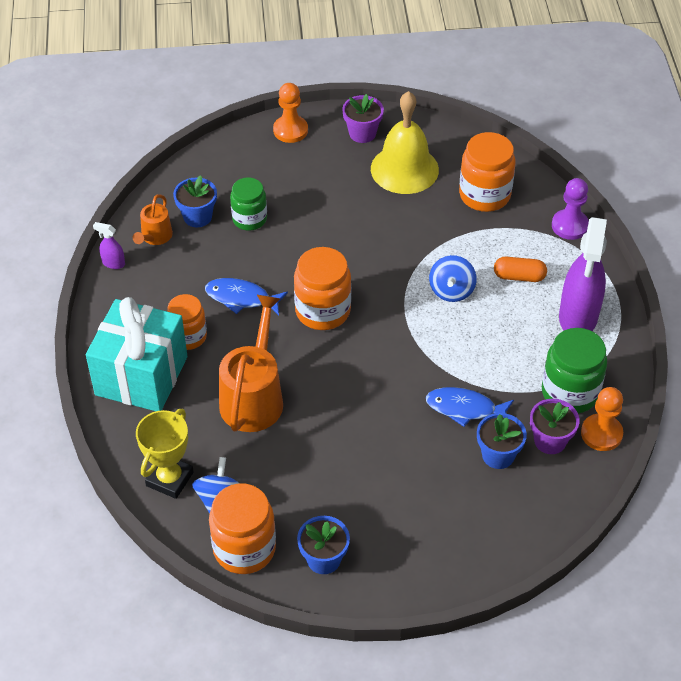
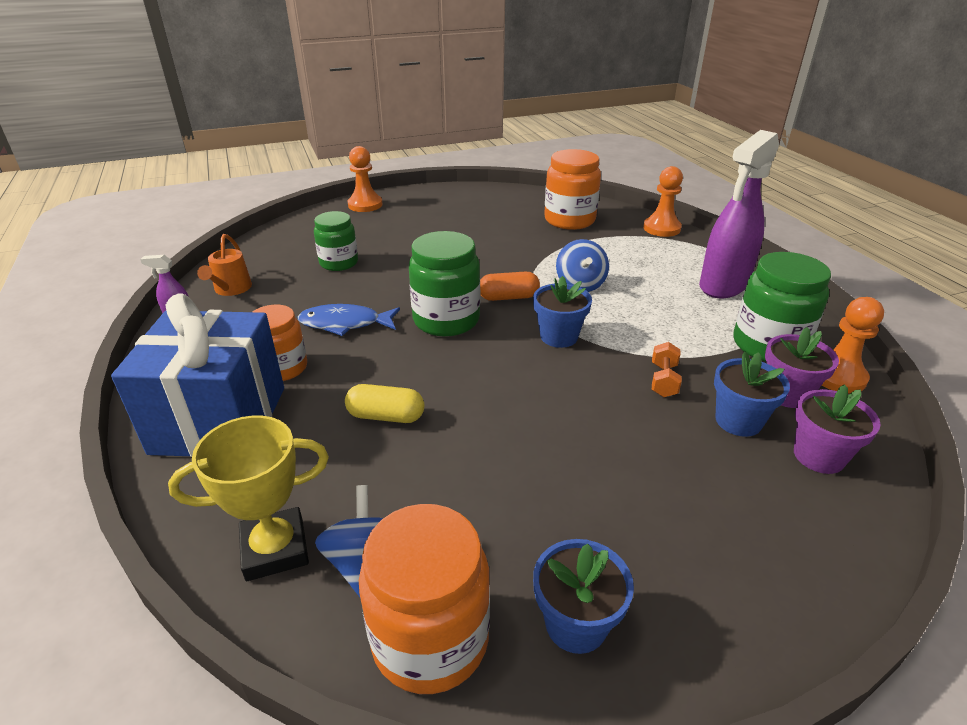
camera: 15 degrees left, 15 degrees down
(141, 376) = (219, 420): turquoise gift -> blue gift
(169, 479) = (275, 549): yellow trophy -> yellow trophy turned 60 degrees clockwise
(197, 217) = (280, 268): blue flower pot -> blue flower pot (559, 336)
(253, 397) = (386, 416): orange watering can -> yellow capsule
(322, 311) = (446, 320): orange jar -> green jar
(362, 133) = (435, 199): purple flower pot -> purple flower pot (818, 456)
(404, 169) = (485, 214): yellow bell -> none
(465, 408) = (663, 380): blue fish -> orange dumbbell
(519, 276) = (641, 266): orange capsule -> orange capsule (508, 297)
(570, 226) = (661, 228): purple pawn -> orange pawn
(578, 318) = (723, 286): purple spray bottle -> purple spray bottle turned 45 degrees clockwise

